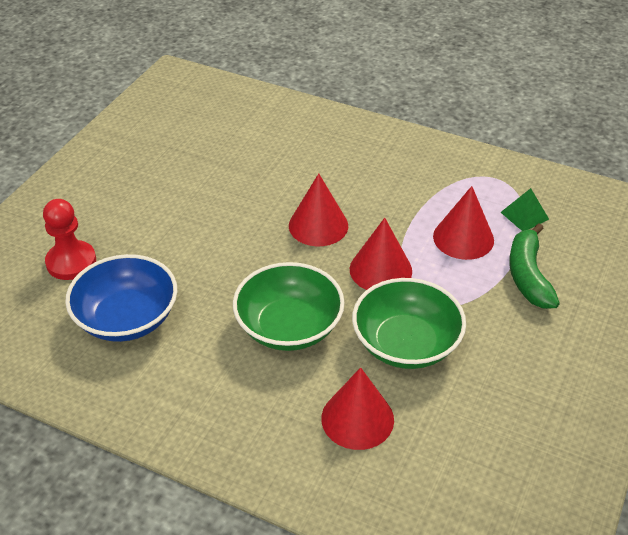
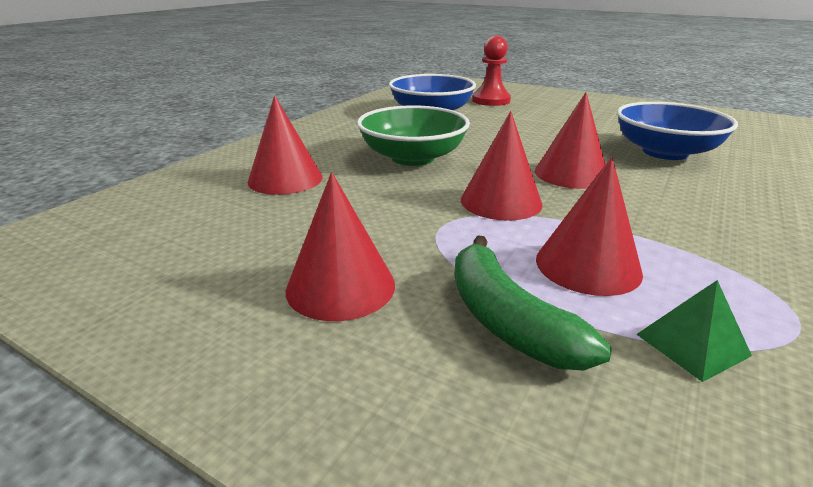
camera: 95 degrees right, 15 degrees down
(261, 164) = (665, 152): none -> blue bowl
(406, 344) = (375, 207): green bowl -> none
(520, 348) = (340, 286): none -> red cone
(528, 276) = (507, 320): green banana -> green banana turned 120 degrees counterclockwise

